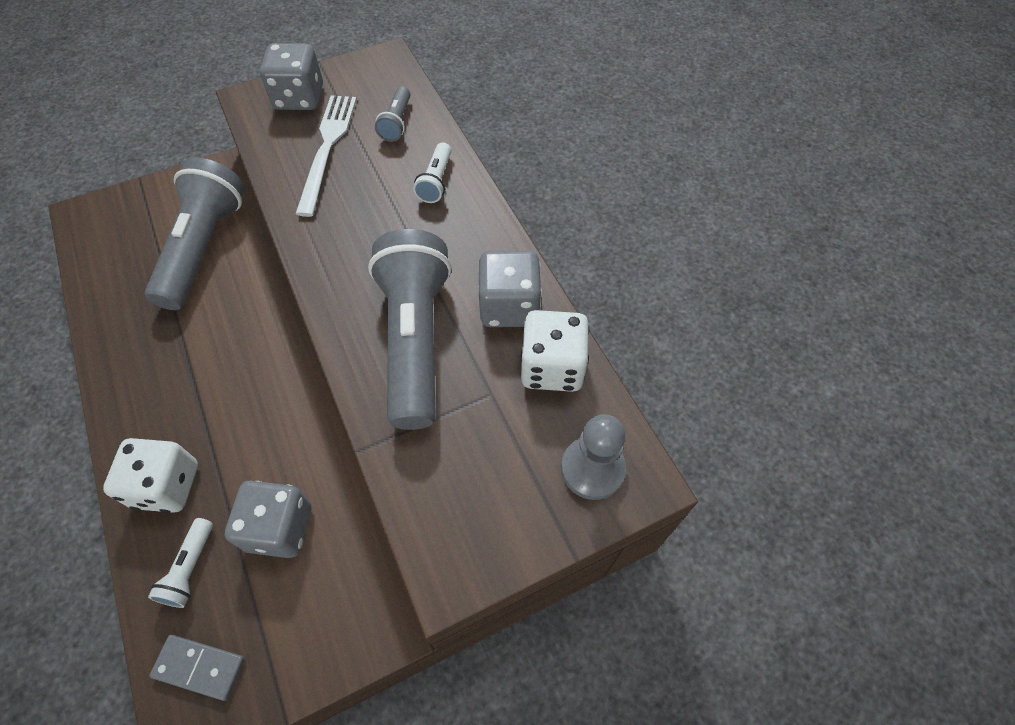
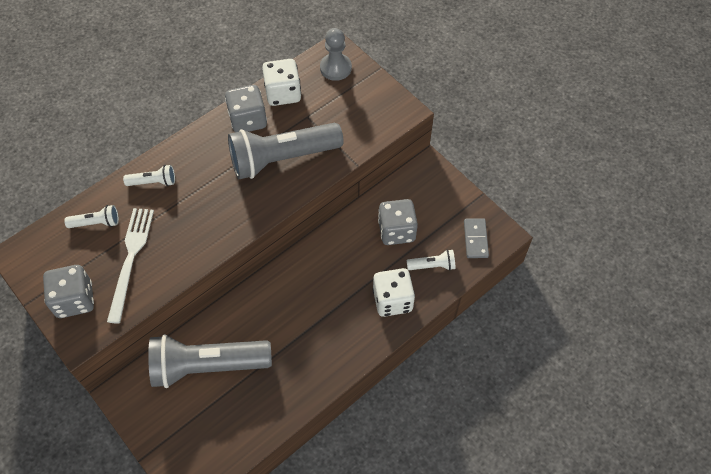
camera: 105 degrees left, 0 degrees up
(327, 148) = (130, 259): white fork -> white fork turned 105 degrees clockwise
(397, 123) = (96, 223): grey flashlight -> white flashlight

